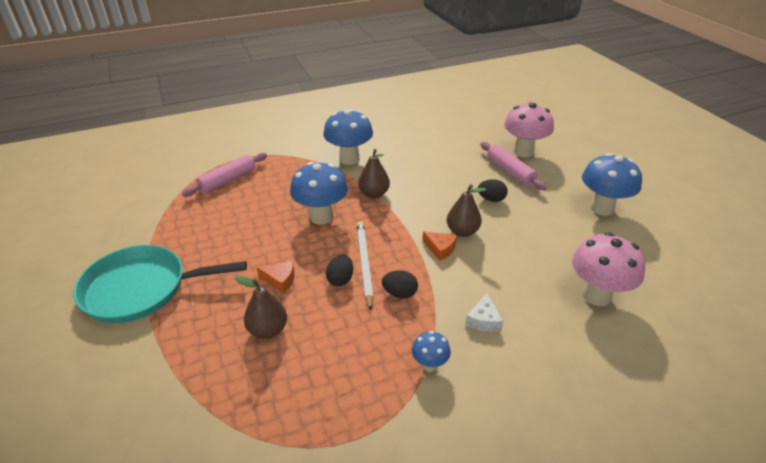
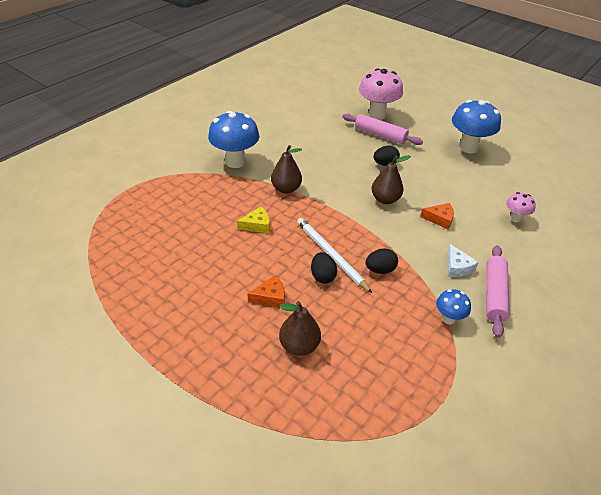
camera: 30 degrees left, 5 degrees up
(141, 289) = (140, 359): turquoise pan -> none
(228, 180) = (131, 218): pink rolling pin -> pink rolling pin (494, 294)
(321, 217) = (257, 225): blue mushroom -> yellow cheese
(440, 249) = (380, 220): orange cheese -> orange cheese (439, 219)
(596, 295) = (515, 218): pink mushroom -> pink mushroom, size x0.51

